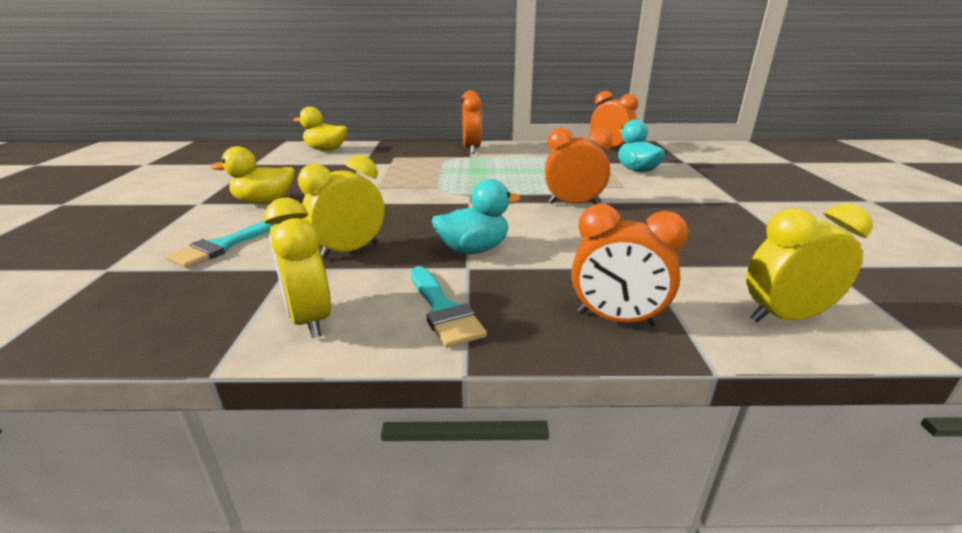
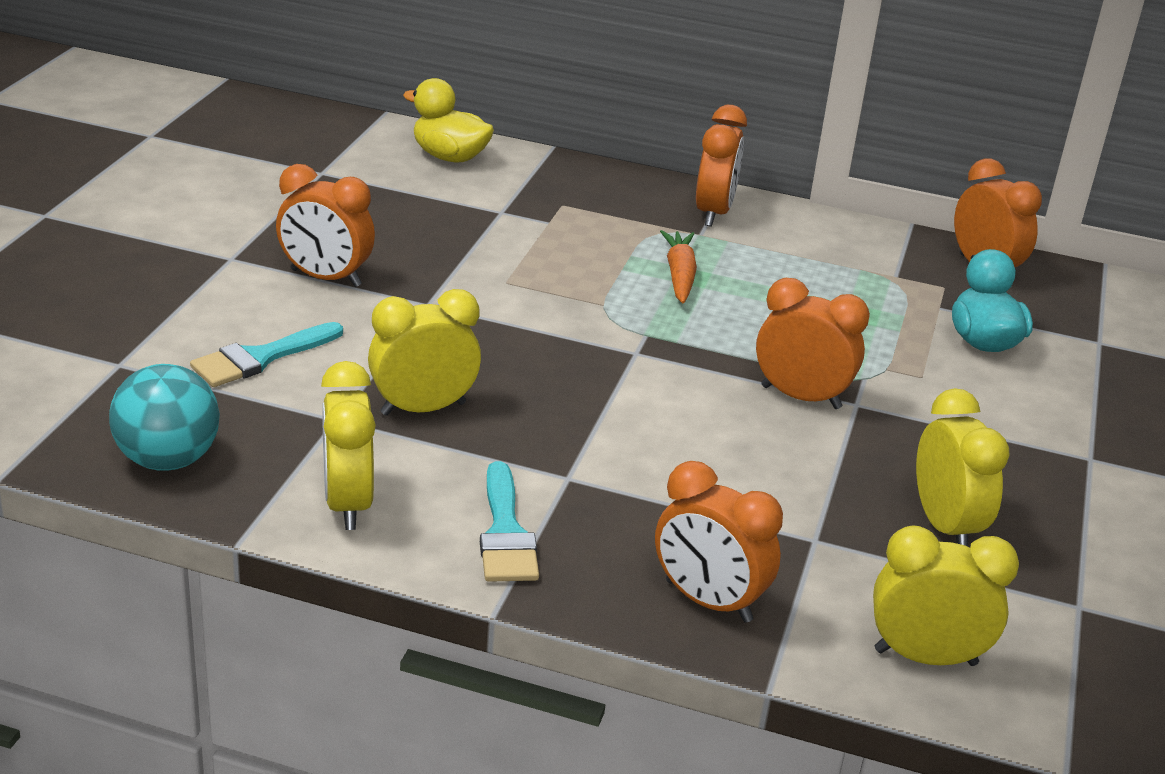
camera: 15 degrees right, 5 degrees up
(144, 323) = (168, 460): none -> turquoise ball
(264, 202) = (326, 278): yellow duck -> orange clock
(471, 171) = (679, 275): none -> orange carrot
(473, 249) = (591, 449): turquoise duck -> none
(708, 243) = (945, 526): none -> yellow clock

